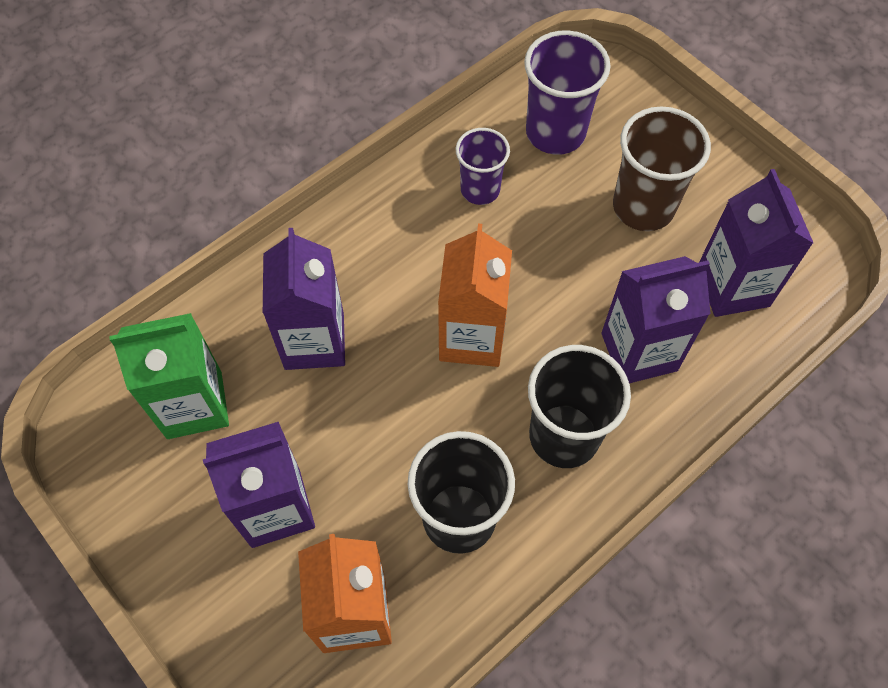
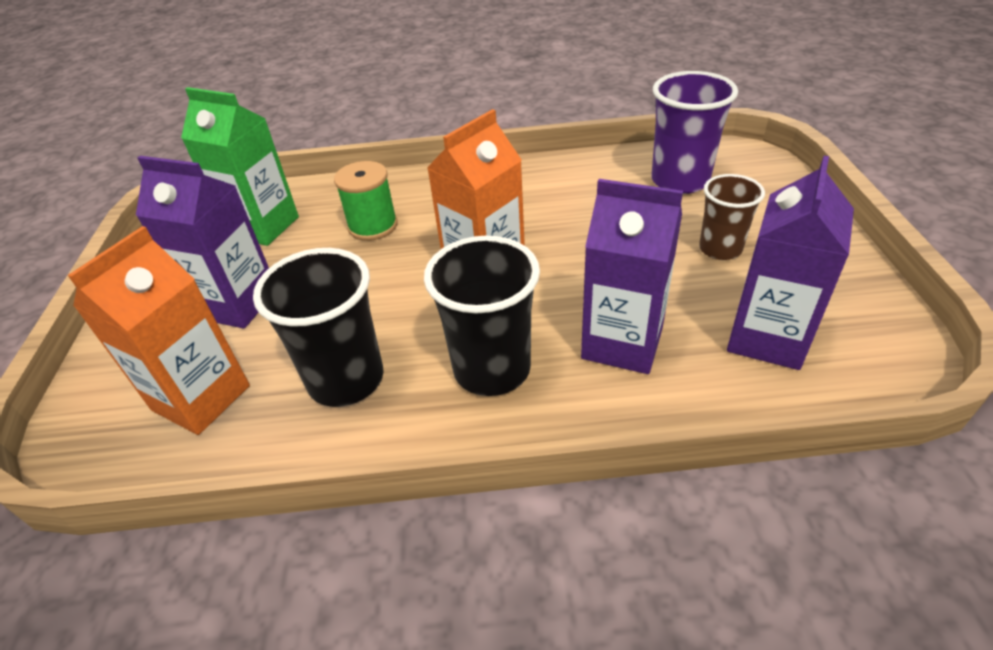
camera: 40 degrees right, 20 degrees down
(314, 341) = (373, 226): purple carton -> green spool
(480, 190) = (583, 191): purple cup -> none
(643, 207) = (720, 249): brown cup -> brown cup, size x0.64

